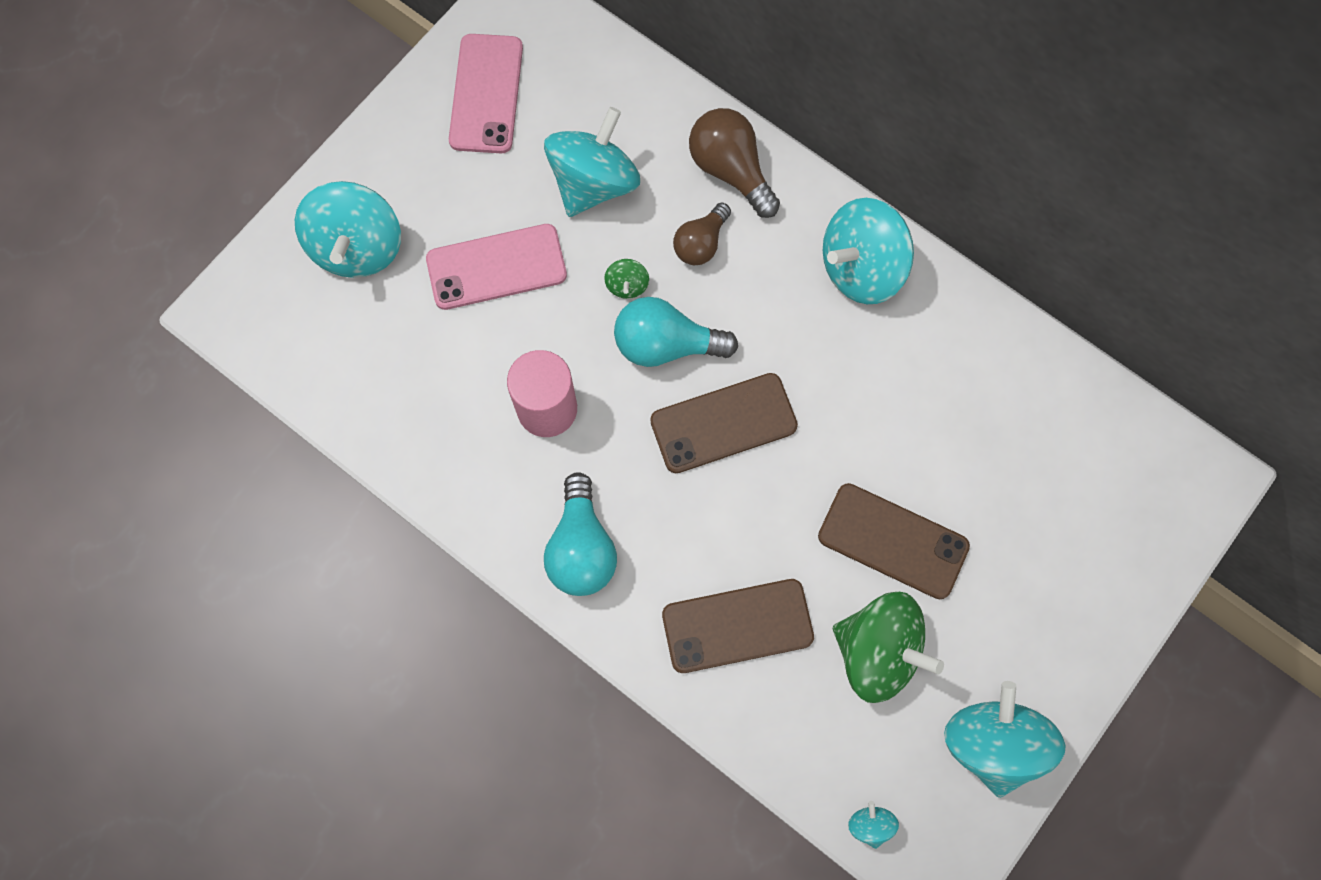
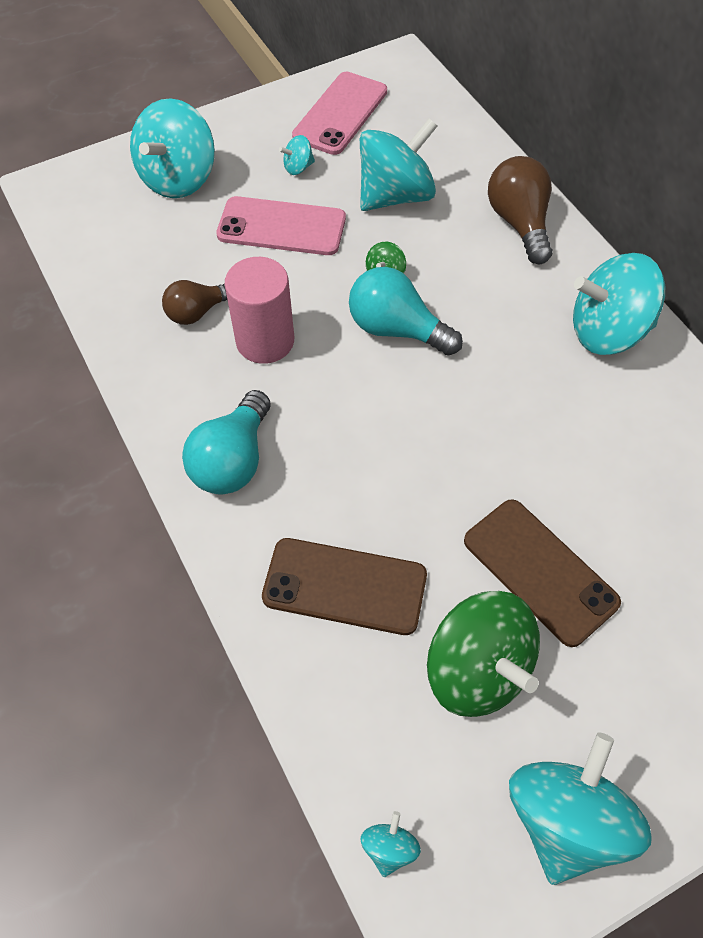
camera: 25 degrees right, 15 degrees down
(476, 184) = (298, 167): none -> turquoise spinning top
(701, 243) = (467, 266): brown light bulb -> brown light bulb (197, 312)
(723, 423) = (418, 408): brown phone -> none

